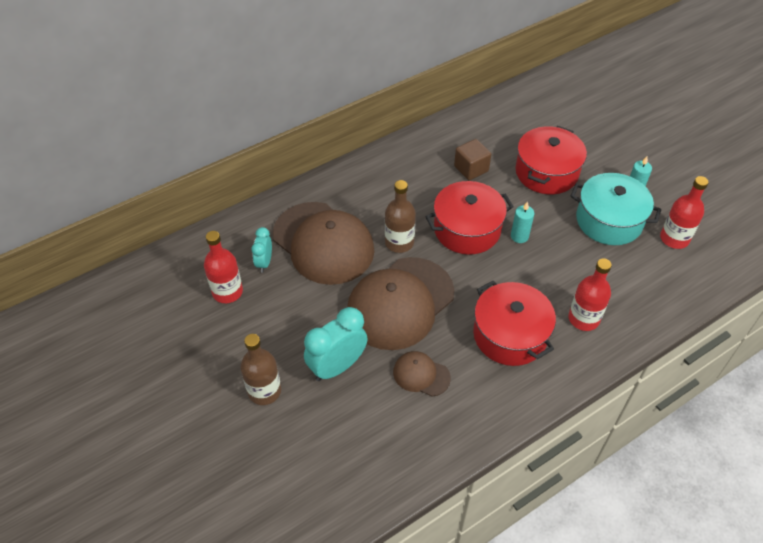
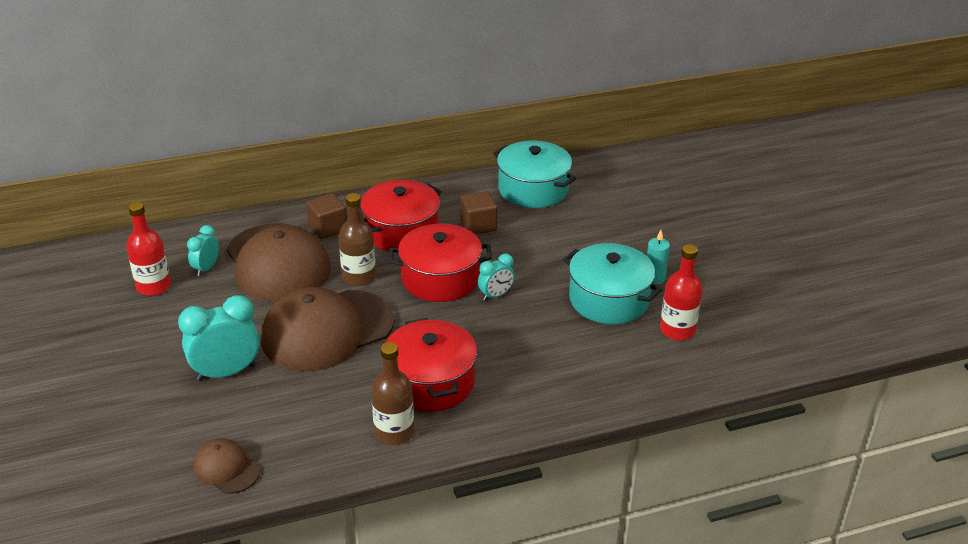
camera: 15 degrees right, 15 degrees down
(264, 391) = (138, 378): brown bottle -> brown bottle (394, 432)
(348, 198) = (328, 228): none -> brown cube
(421, 375) = (311, 398): brown cap -> brown cap (226, 469)
(497, 123) = (533, 189): none -> turquoise pot
(519, 236) = (496, 295): turquoise candle -> turquoise clock
(546, 172) = (562, 243): red pot -> red pot (401, 231)
(583, 319) = (524, 384): red bottle -> none

